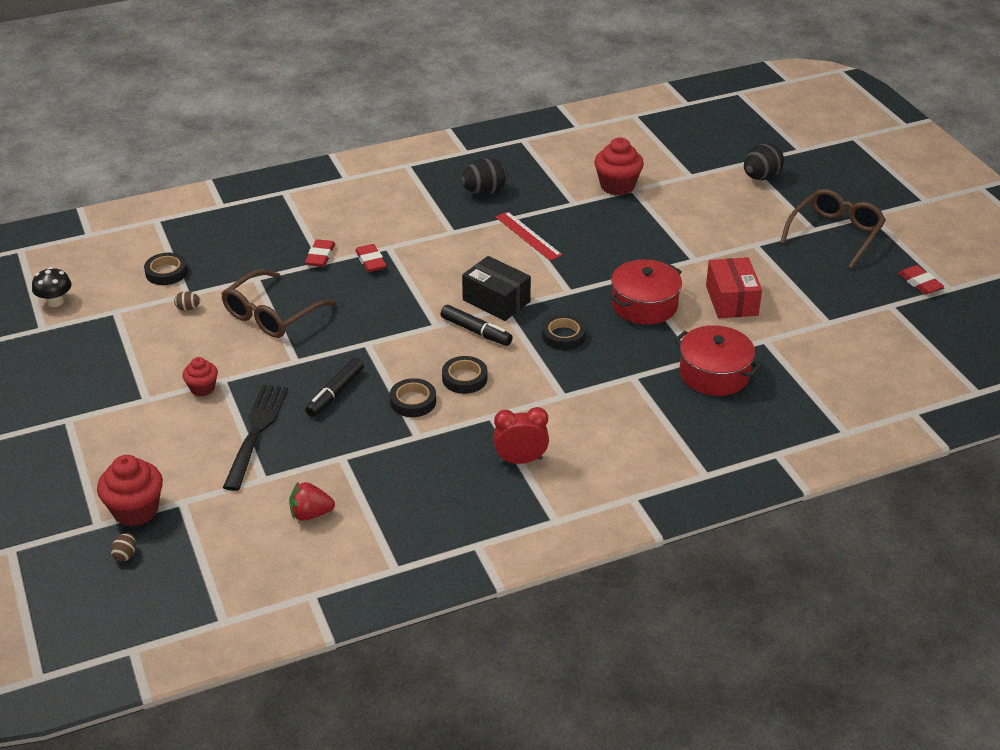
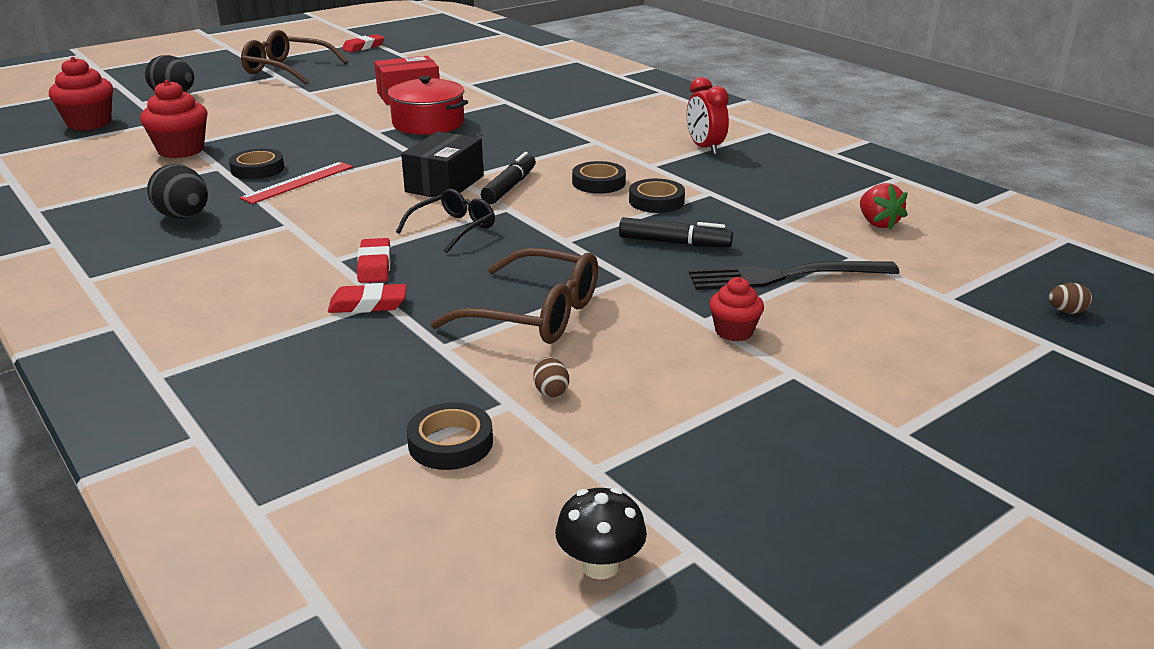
camera: 105 degrees left, 10 degrees down
(135, 510) = (996, 323): red cupcake -> red cupcake (89, 123)
(371, 261) = (374, 266): red eraser -> red eraser turned 60 degrees counterclockwise
(411, 297) = (453, 229): none -> black glasses
(563, 336) = (497, 149): black tape -> black tape (257, 169)
(714, 374) = (527, 95): red pot -> none

